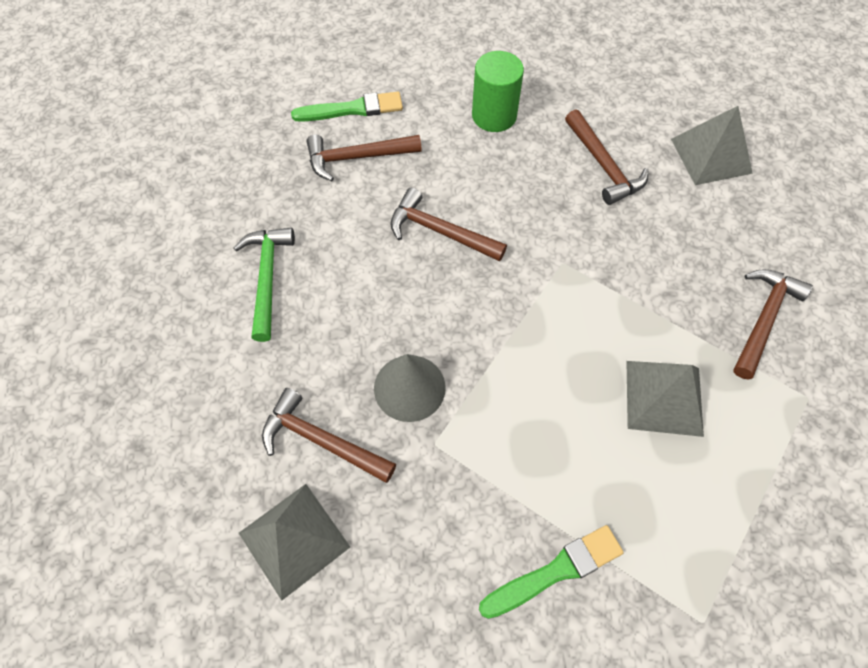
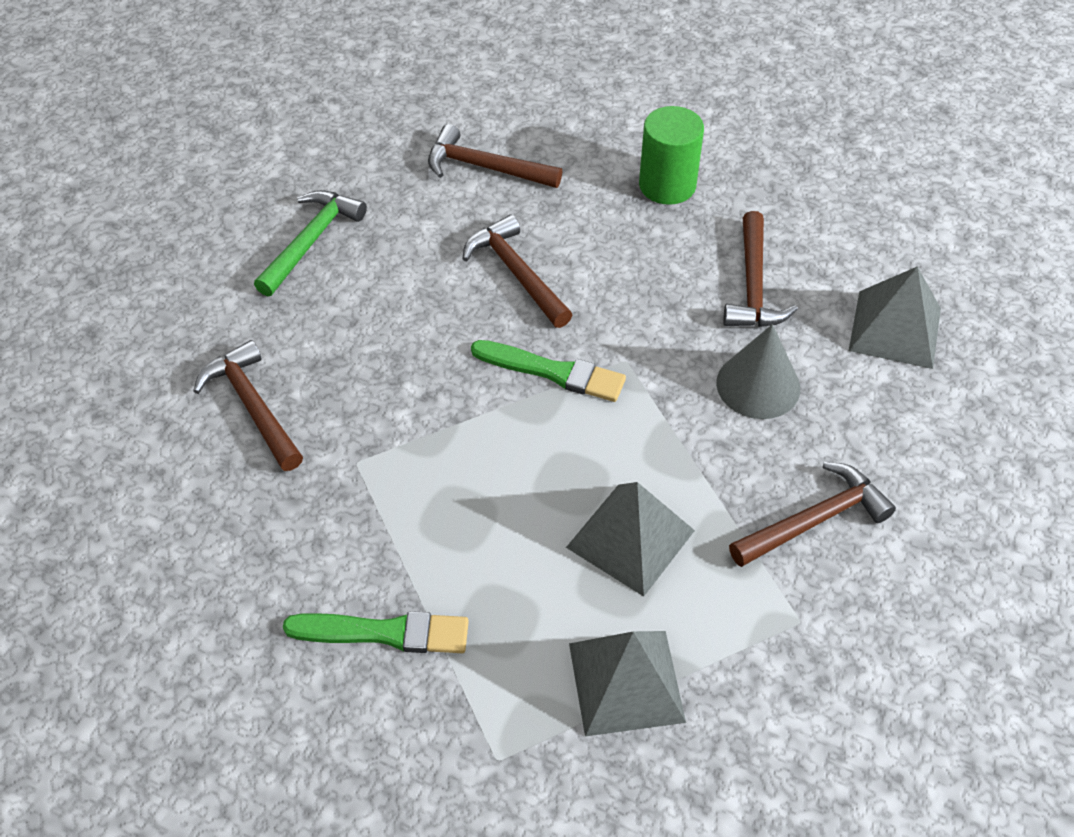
camera: 30 degrees right, 10 degrees down
(294, 540) = (165, 476): grey pyramid -> grey pyramid (626, 682)
(352, 109) = (516, 119): green brush -> green brush (553, 372)
(409, 387) = (371, 401): grey cone -> grey cone (758, 385)

